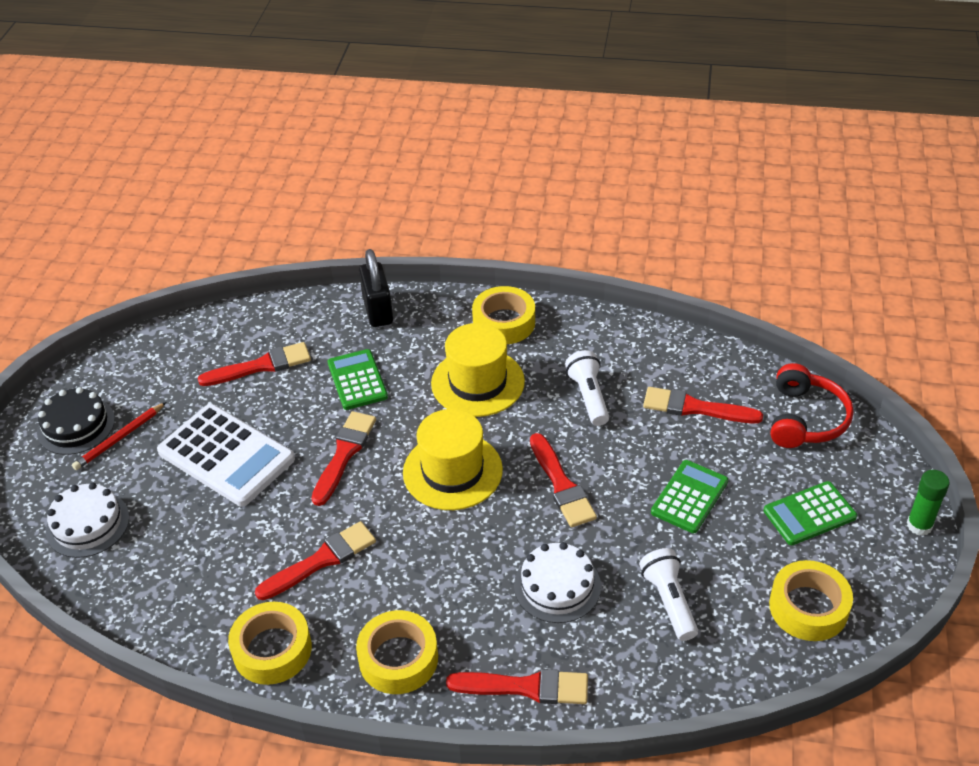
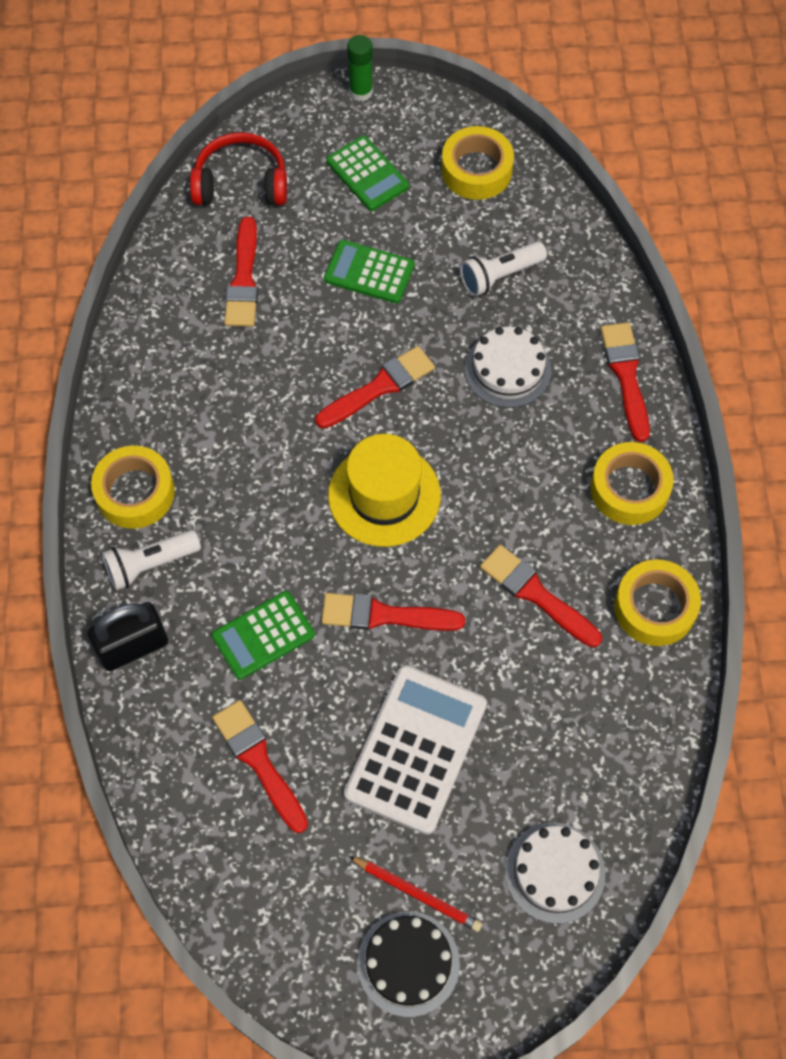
camera: 105 degrees left, 20 degrees up
(477, 382) = (243, 499): yellow hat -> none
(588, 396) = (245, 382): white flashlight -> white flashlight (150, 564)

